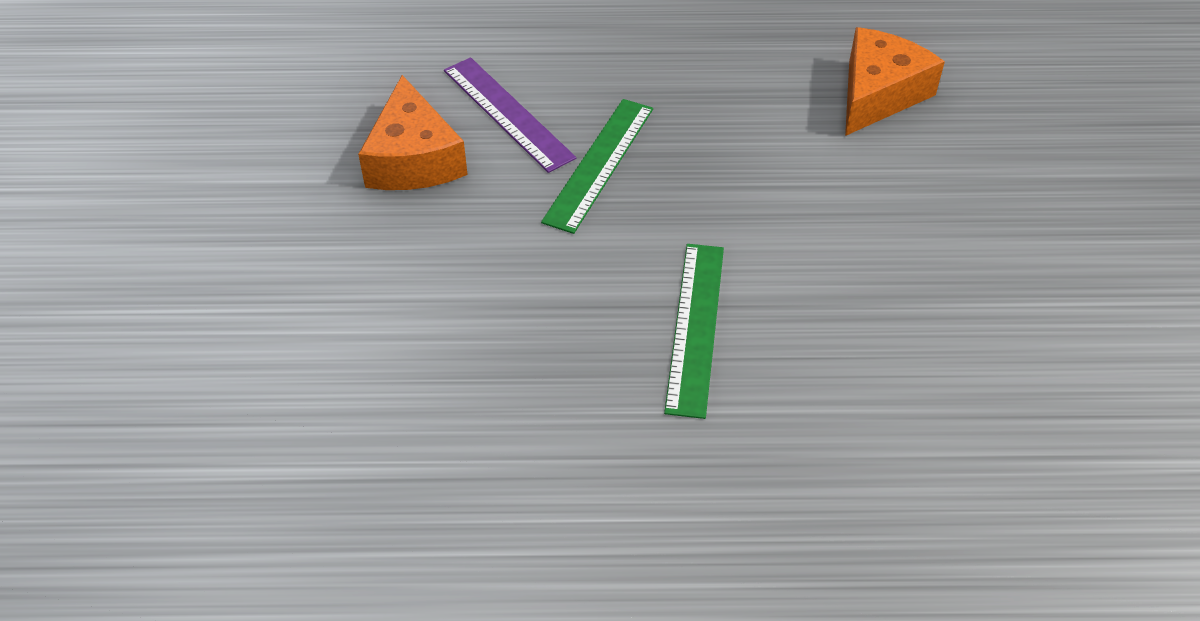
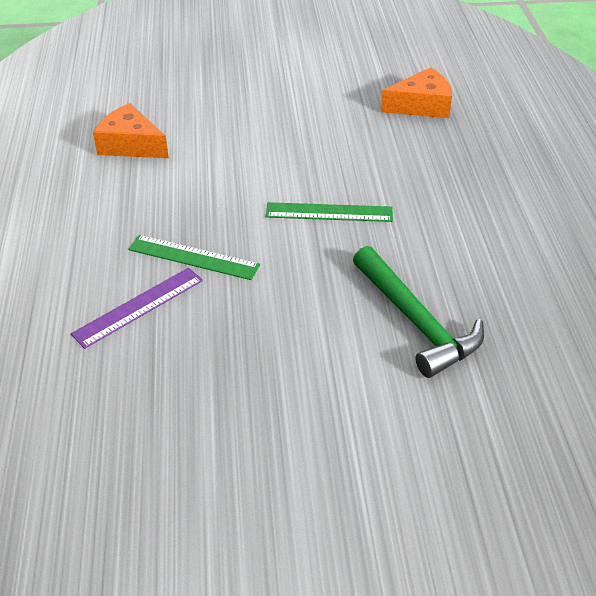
camera: 95 degrees left, 5 degrees down
(413, 159) = (188, 353): orange cheese -> orange cheese (421, 105)
(413, 412) = (416, 322): none -> green hammer

